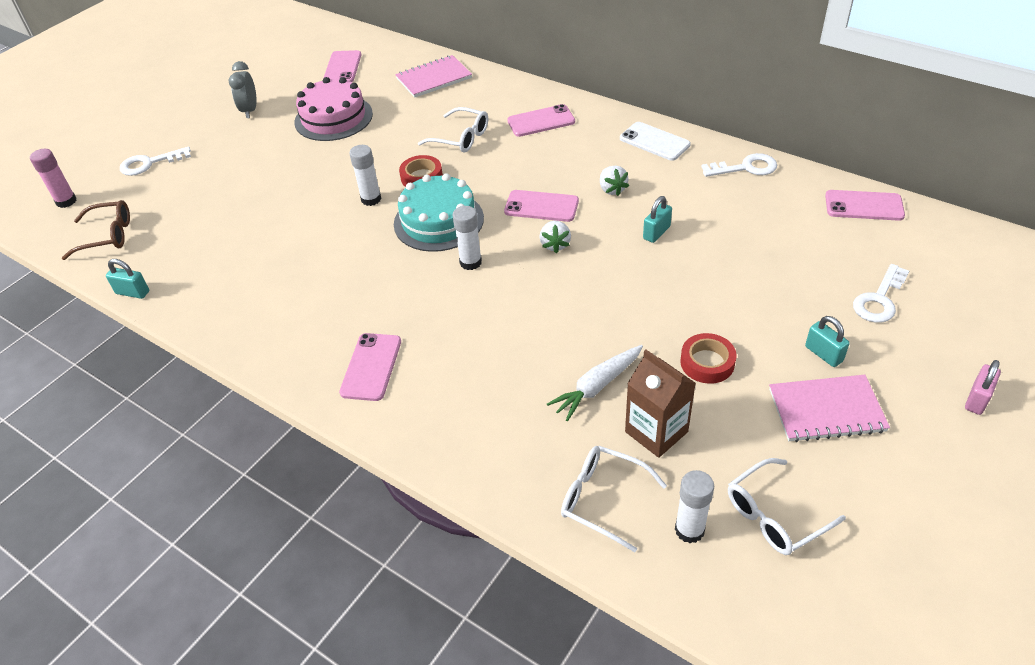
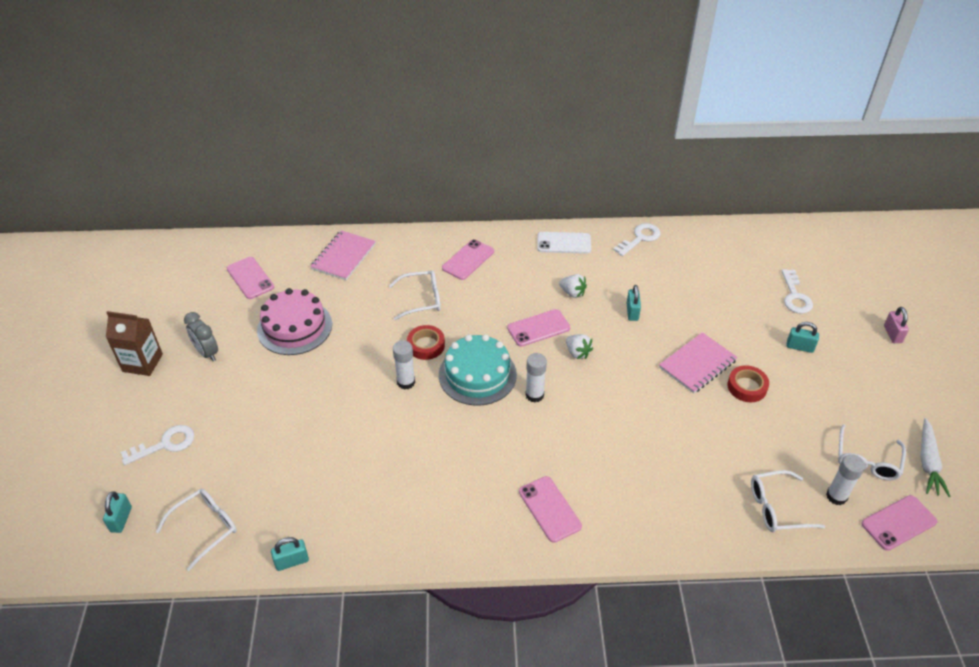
camera: 40 degrees left, 0 degrees up
(66, 201) = (121, 519): pink glue stick -> turquoise padlock
(107, 236) = (205, 528): brown glasses -> white glasses
(149, 163) = (165, 444): white key -> white key turned 150 degrees counterclockwise
(597, 386) = (703, 438): white carrot -> white carrot (928, 462)
(656, 432) = (763, 448): brown carton -> brown carton (142, 363)
(826, 410) = (832, 382): pink notebook -> pink notebook (697, 364)
(864, 206) = (731, 236): pink phone -> pink phone (898, 523)

